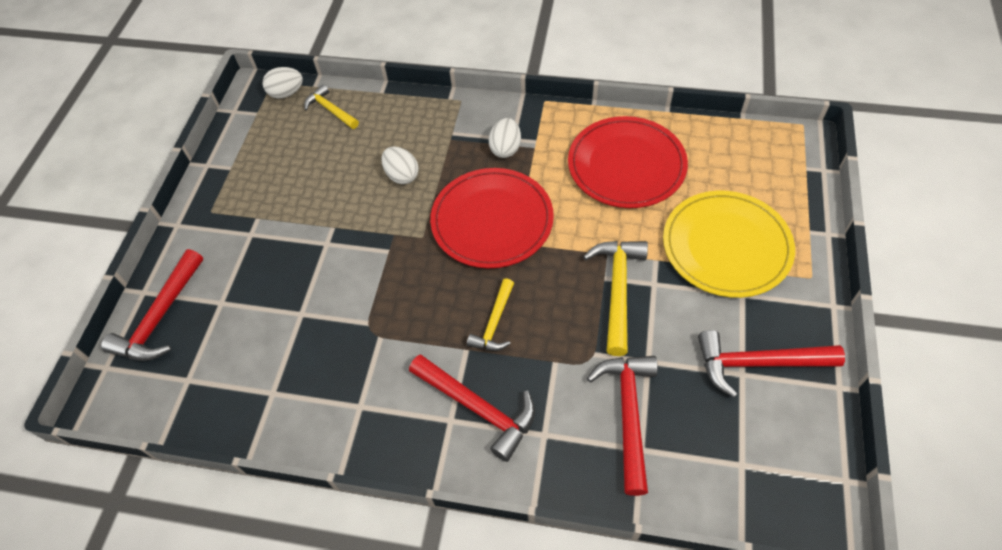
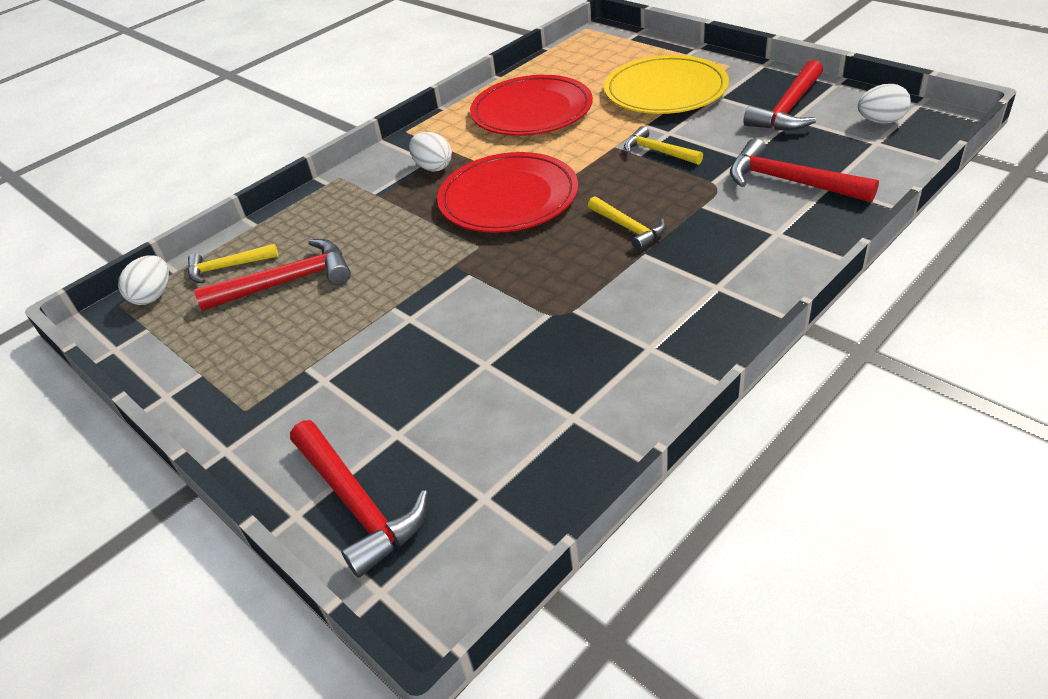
camera: 55 degrees left, 15 degrees down
(402, 175) = (384, 239): white egg -> white egg (880, 121)
(478, 408) = (717, 264): red hammer -> red hammer (287, 282)
(617, 290) = (658, 152): yellow hammer -> yellow hammer, size x0.63

